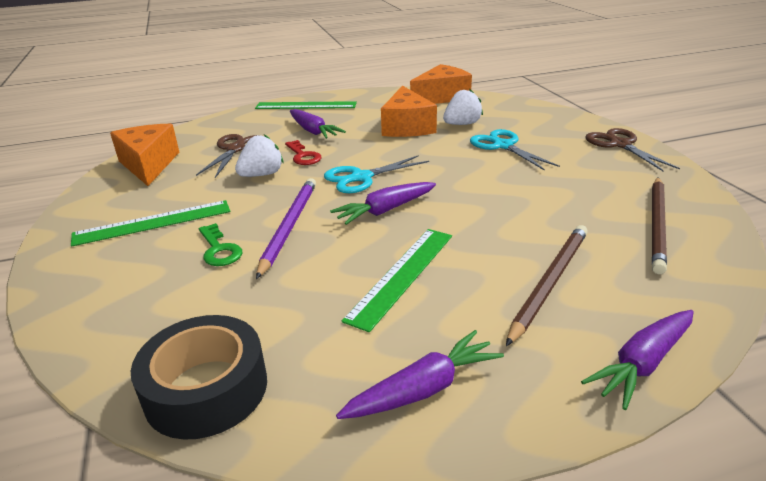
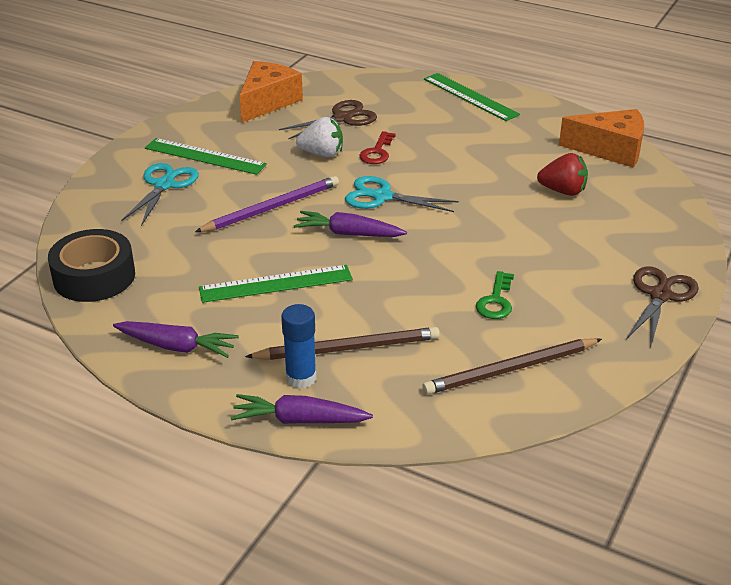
camera: 45 degrees right, 5 degrees up
(219, 249) = (210, 200): green key -> green key (496, 301)
(313, 131) = (426, 130): purple carrot -> none
(407, 127) = (509, 167): orange cheese -> none
(462, 124) = (563, 191): white strawberry -> red strawberry
(503, 146) = (550, 233): turquoise scissors -> turquoise scissors (164, 185)
(570, 330) = (301, 378): none -> blue glue stick

